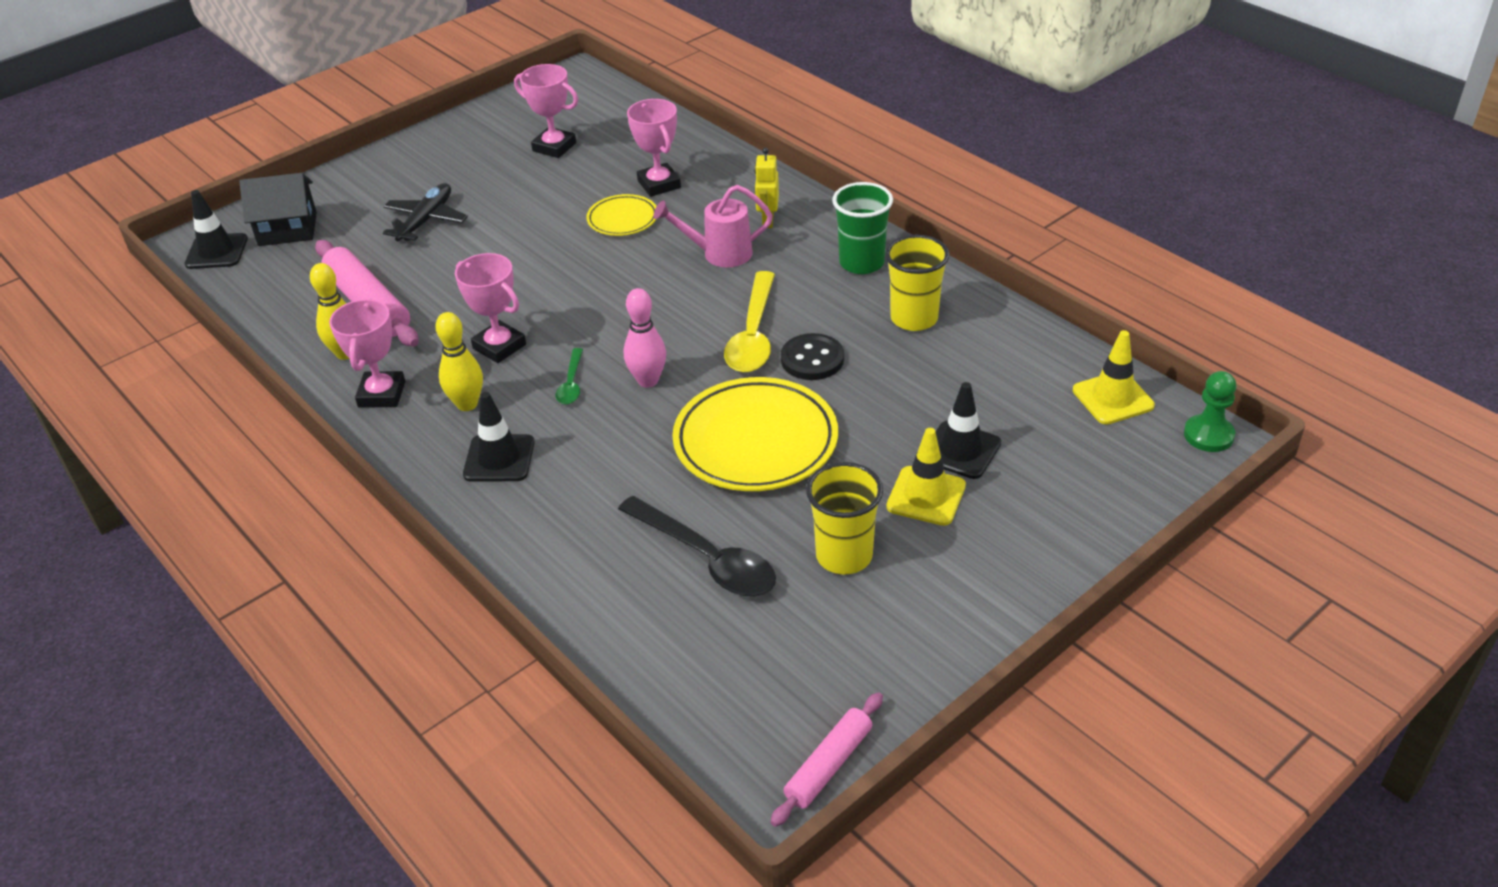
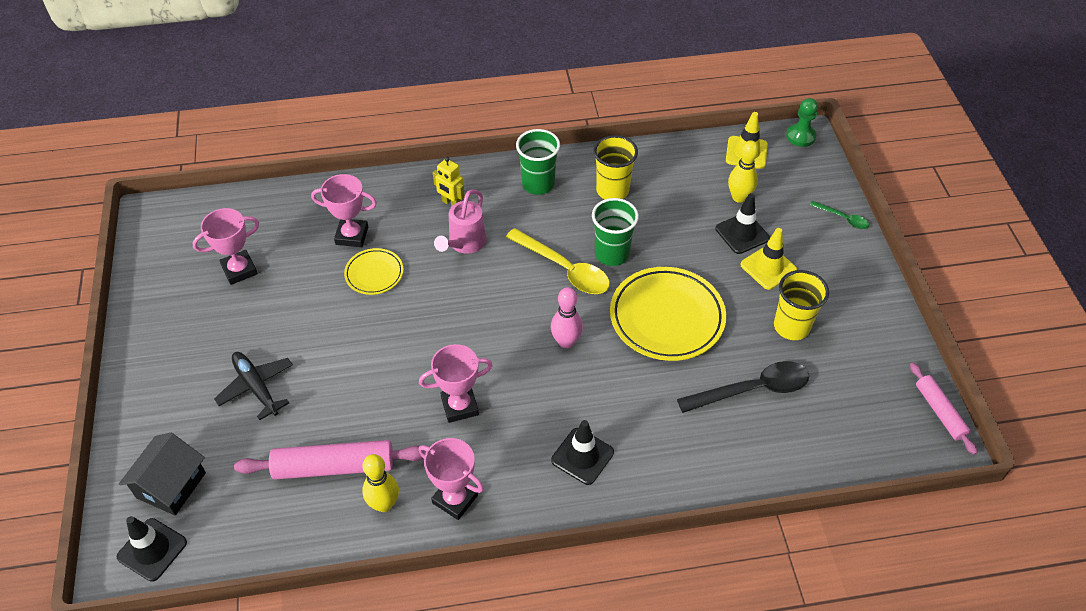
camera: 60 degrees left, 10 degrees up
(467, 404) = (509, 451): yellow bowling pin -> yellow bowling pin (739, 197)
(571, 383) = (535, 383): green spoon -> green spoon (843, 218)
(812, 359) = (612, 254): black button -> green cup

